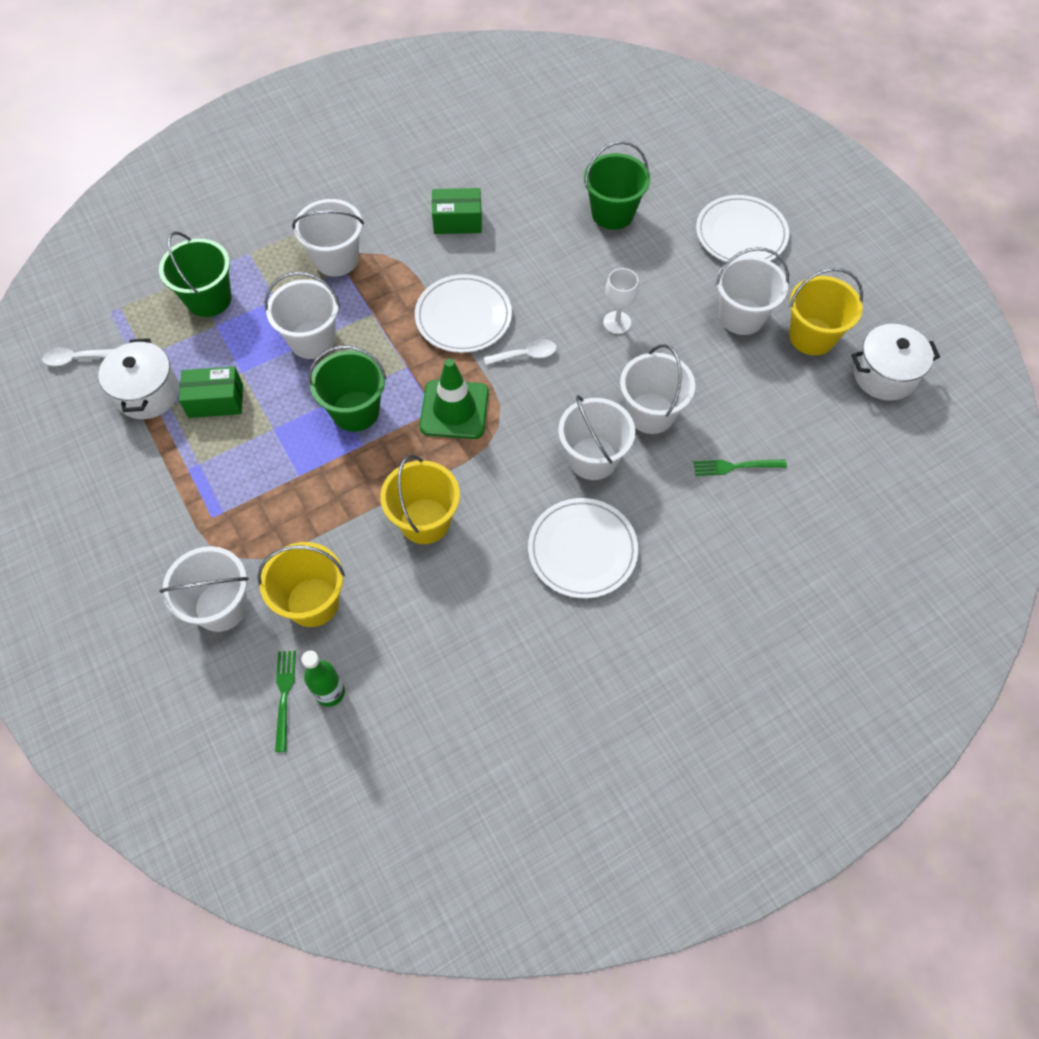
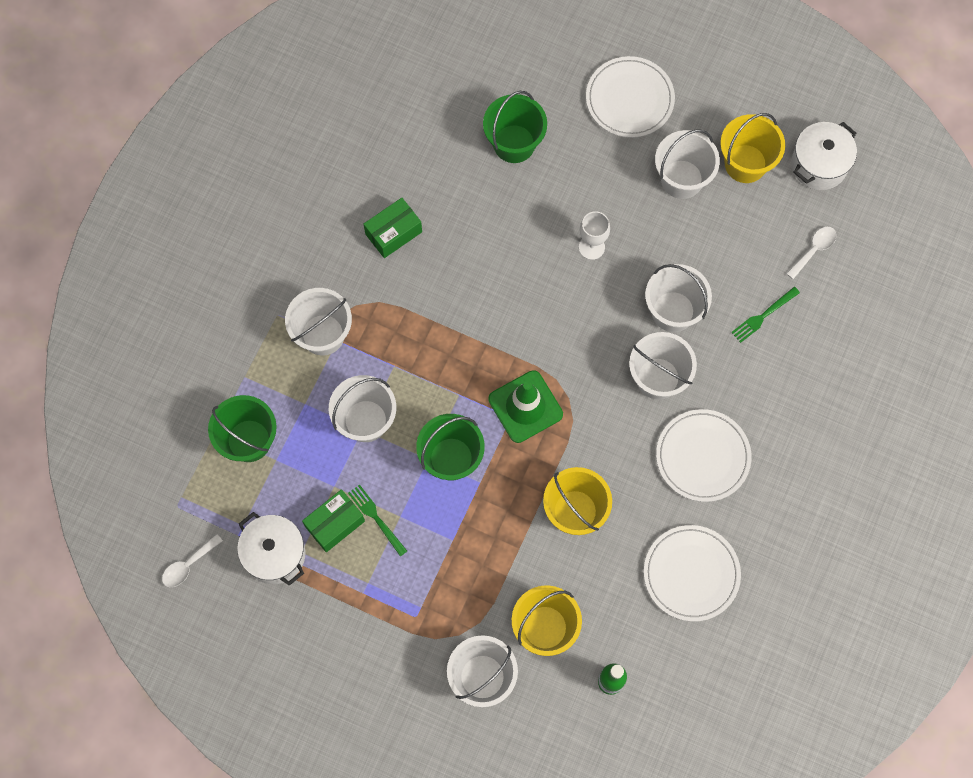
camera: 35 degrees left, 10 degrees up
(284, 695) = (580, 706): green fork -> green fork (376, 517)
(463, 316) = (468, 320): white plate -> white plate (691, 574)
(526, 355) = (543, 323): white spoon -> white spoon (814, 250)

